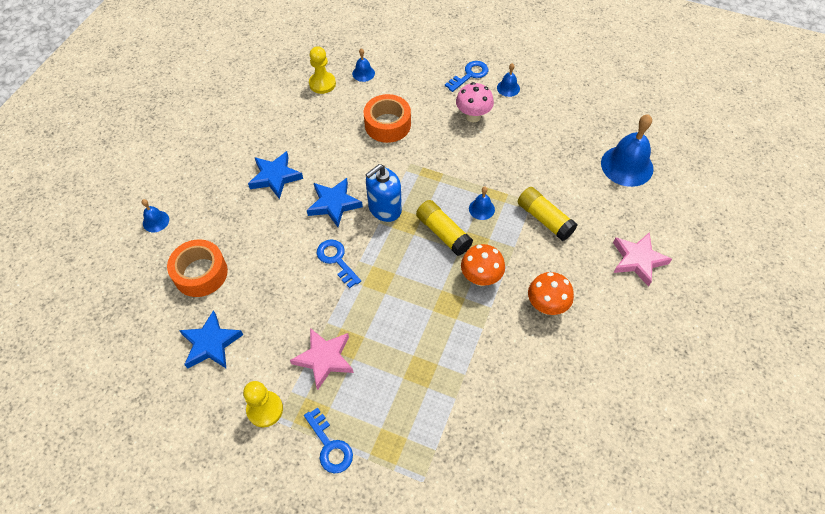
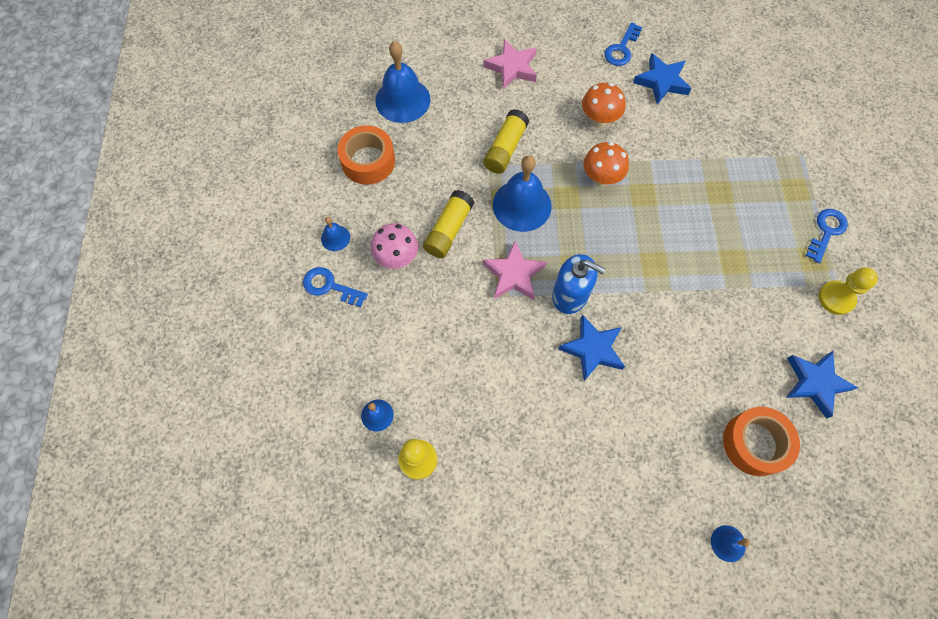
camera: 115 degrees left, 10 degrees up
(275, 177) = (592, 435): blue star -> blue star (662, 82)
(324, 359) = (760, 272): pink star -> pink star (514, 274)
(336, 260) = (657, 313): blue key -> blue key (621, 49)
(387, 124) = (451, 345): orange tape -> orange tape (368, 161)
(443, 233) = (569, 228): yellow glue stick -> yellow glue stick (449, 230)
(481, 209) = (522, 205): blue bell -> blue bell, size x2.07

